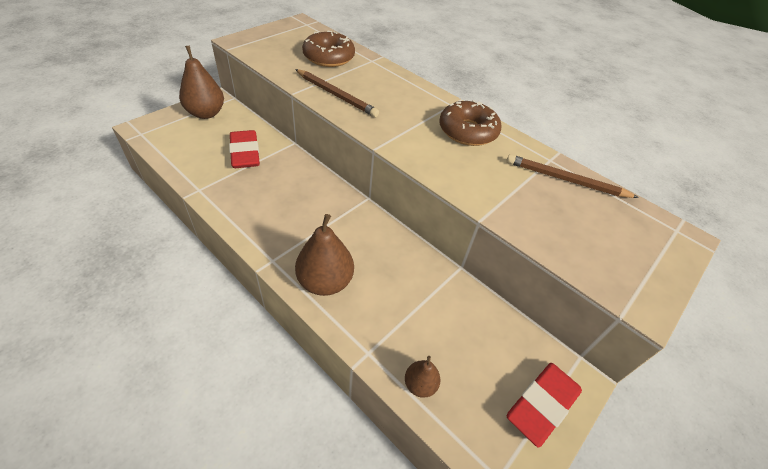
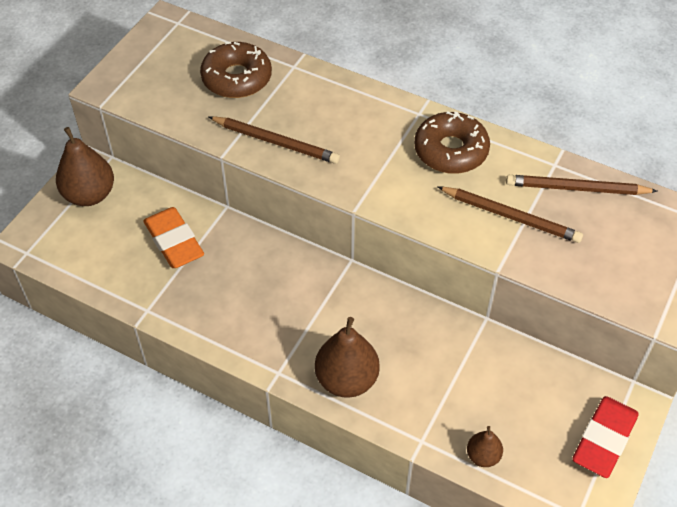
camera: 10 degrees left, 5 degrees up
(245, 153) = (174, 242): red eraser -> orange eraser
(503, 184) = (510, 216): none -> brown pencil

